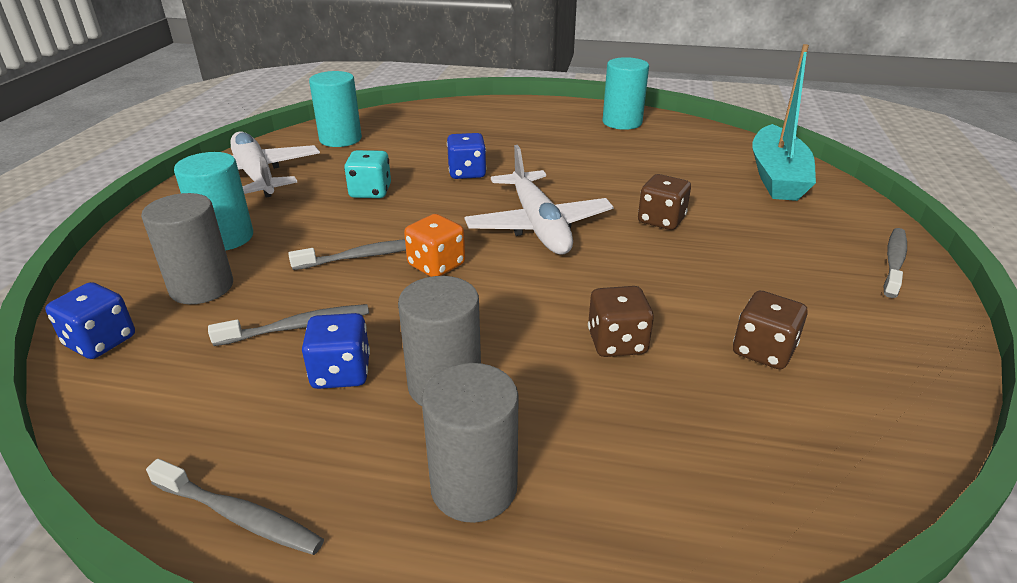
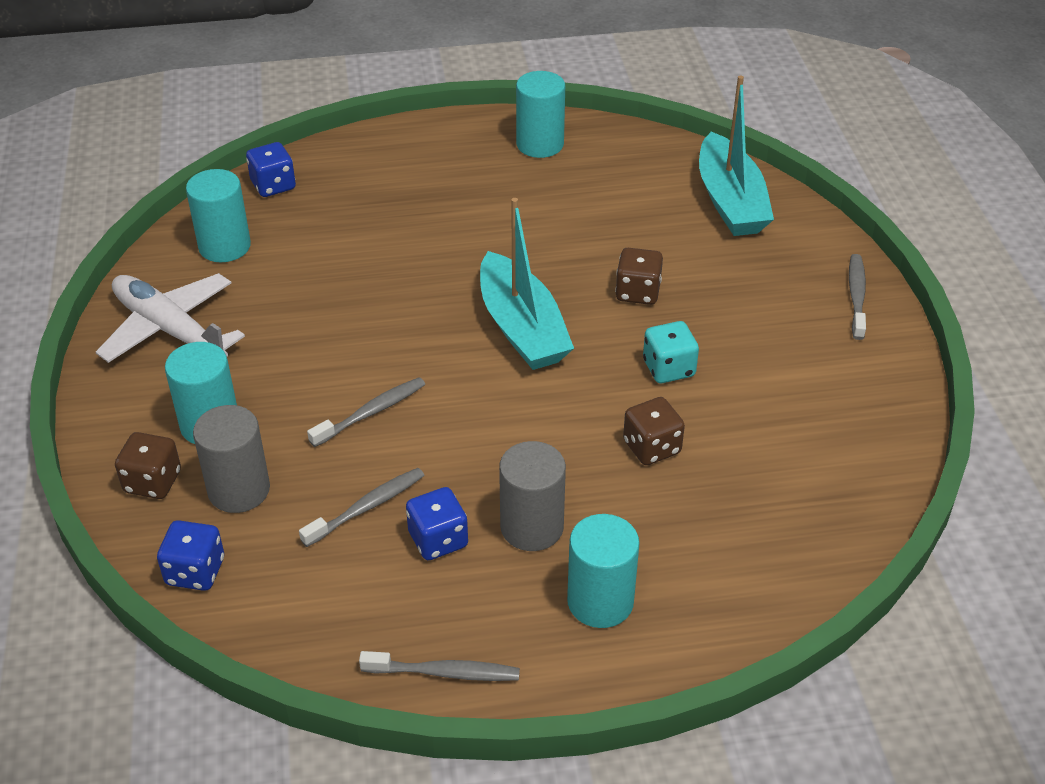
camera: 20 degrees left, 10 degrees up
(370, 192) = (319, 323): turquoise dice -> turquoise dice (668, 368)
(436, 265) = (450, 404): orange dice -> none
(467, 173) = (408, 269): blue dice -> blue dice (273, 185)
(474, 487) = (600, 601): grey cylinder -> turquoise cylinder
(538, 225) = (522, 328): white plane -> turquoise boat
(763, 351) = (770, 424): brown dice -> brown dice (153, 482)

